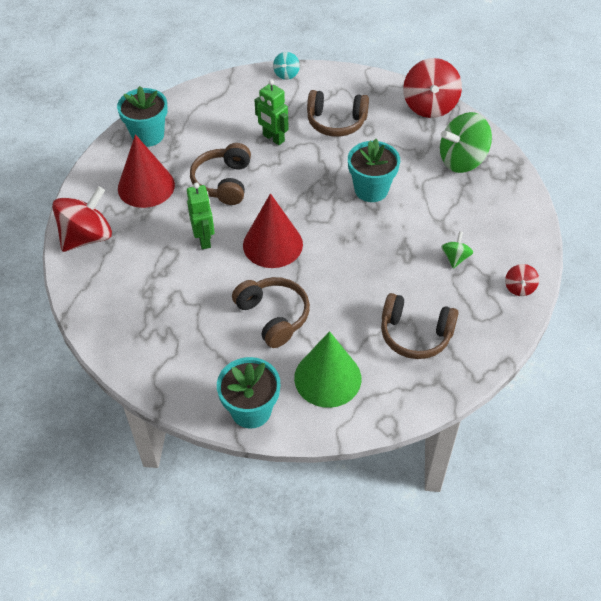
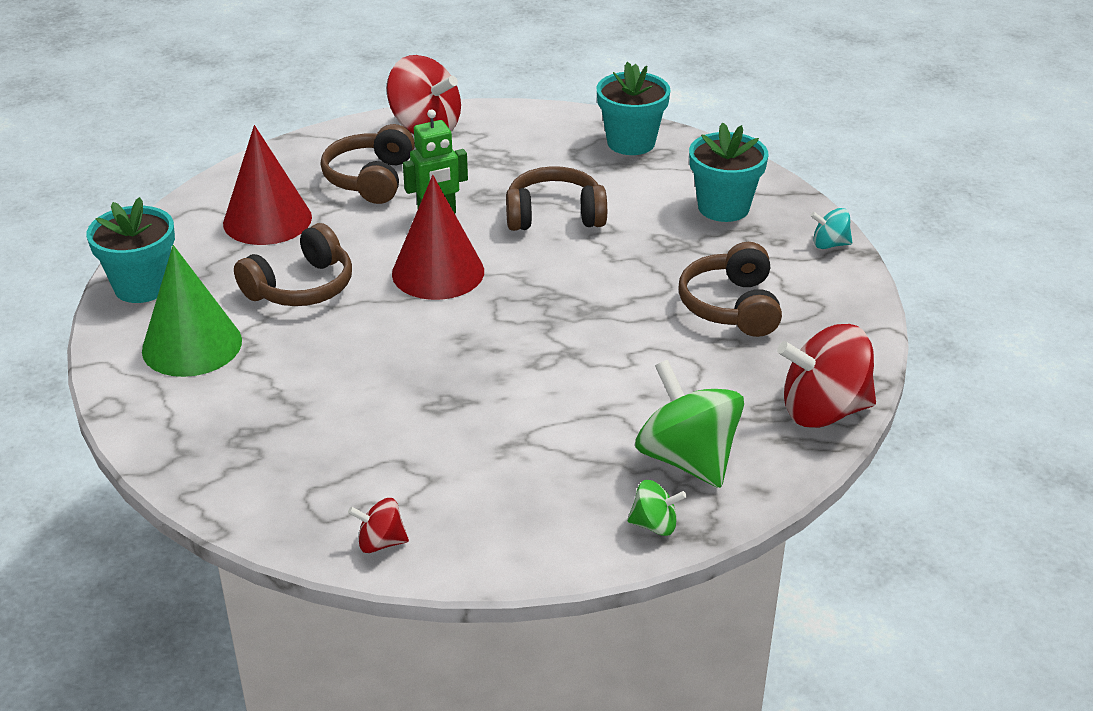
camera: 80 degrees right, 15 degrees down
(146, 186) = (528, 156): red cone -> red cone (267, 220)
(273, 138) = (666, 248): green robot -> none
(371, 189) = (579, 356): turquoise flower pot -> turquoise flower pot (723, 207)
(415, 334) = (272, 424): brown headphones -> brown headphones (371, 179)
(455, 258) = (440, 460): green spinning top -> green spinning top (654, 525)

